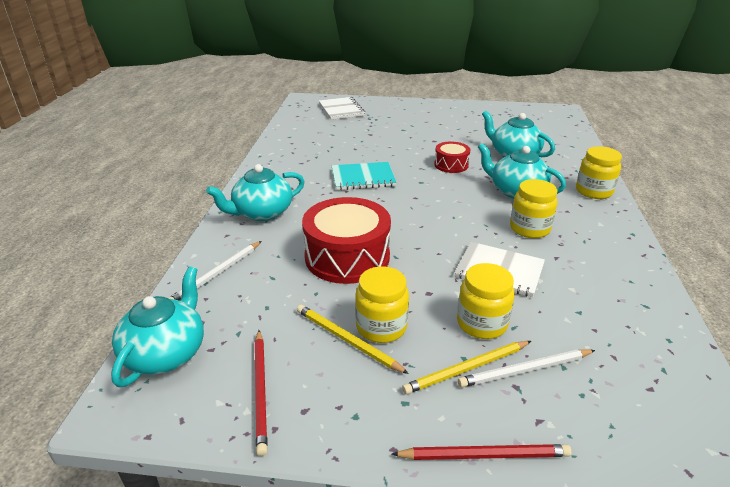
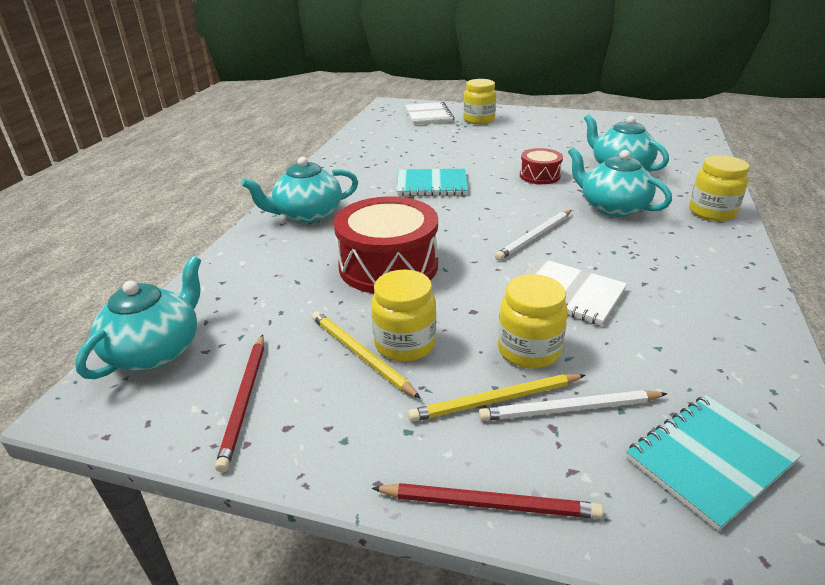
camera: 10 degrees right, 0 degrees up
(216, 274) = (237, 274): white pencil -> white pencil (534, 237)
(529, 229) = (618, 249): yellow jar -> yellow jar (479, 120)
(635, 400) = (709, 460): none -> turquoise notebook

